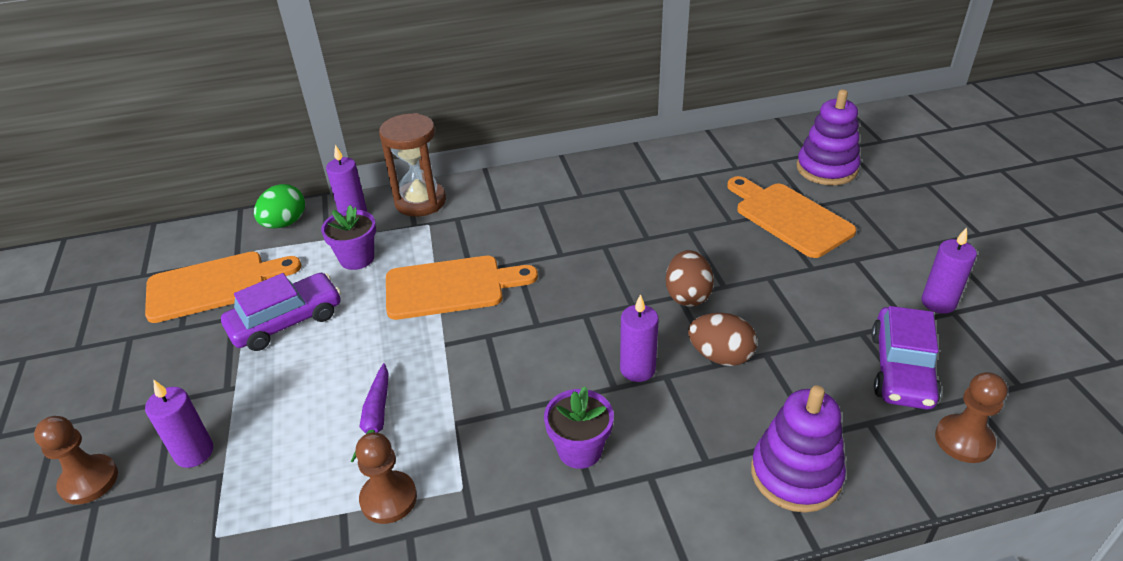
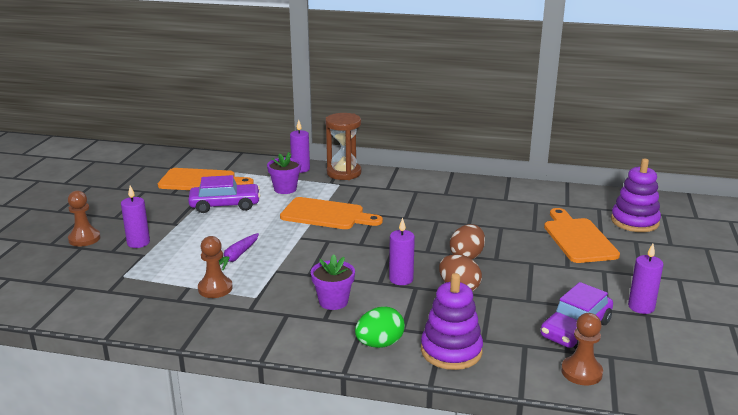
camera: 25 degrees right, 15 degrees down
(285, 223) = (259, 164): green egg -> green egg (379, 344)

